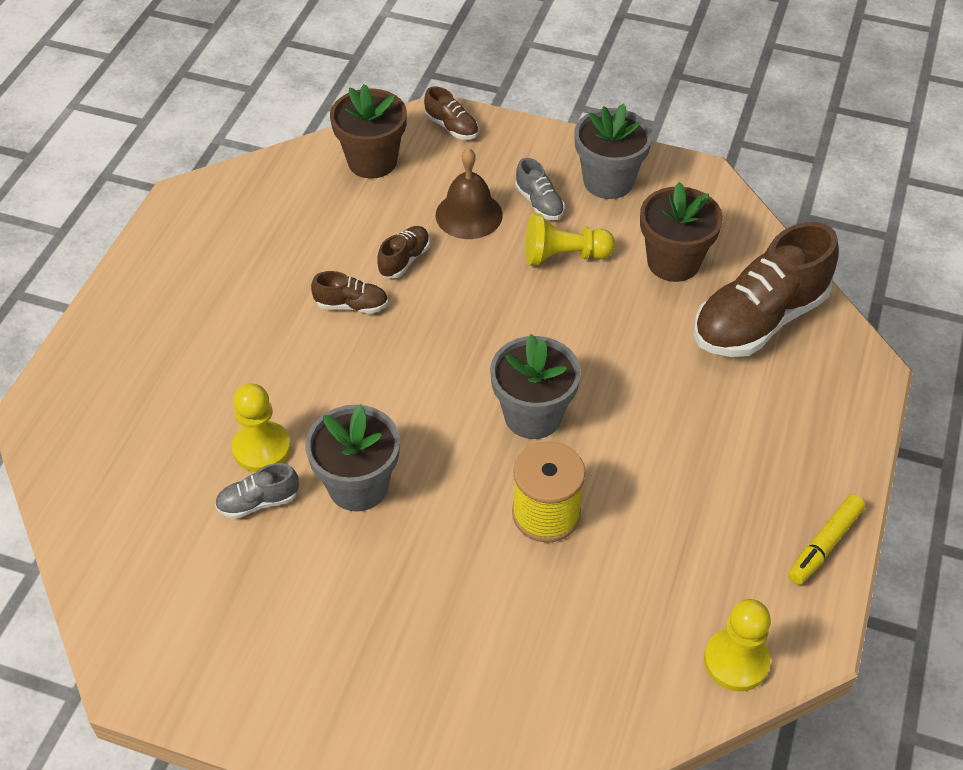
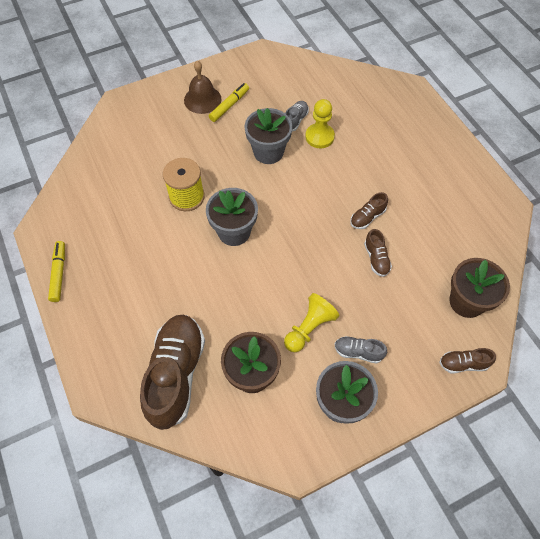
camera: 135 degrees right, 10 degrees up
(317, 616) = (229, 105): none -> yellow marker
(469, 215) = (381, 311): brown bell -> brown bell (202, 99)
(736, 661) = (65, 200): yellow pawn -> none

